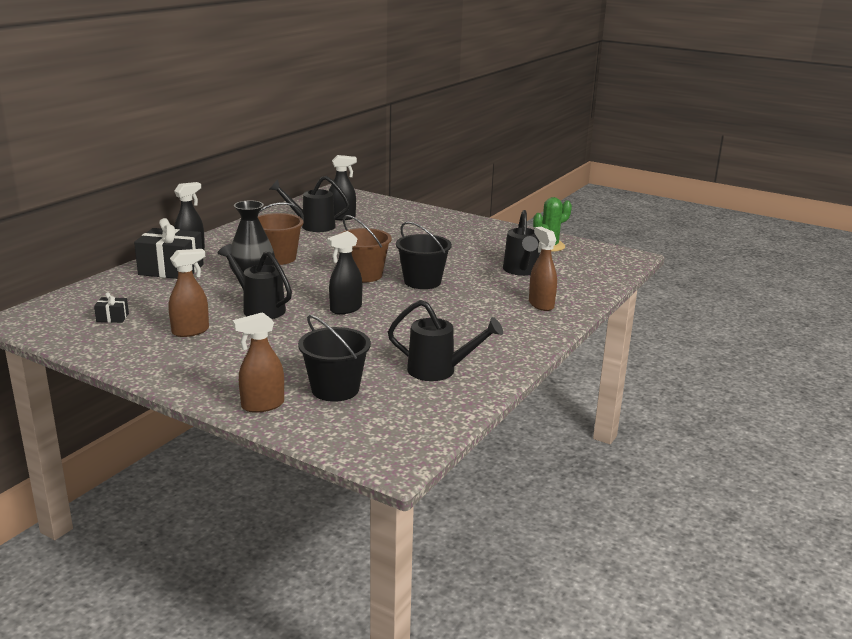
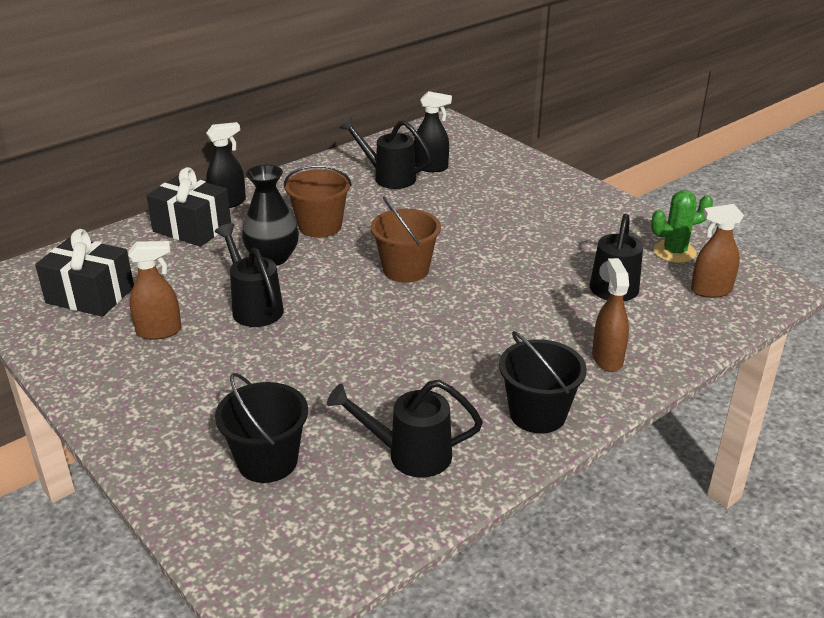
camera: 20 degrees right, 10 degrees up
(112, 318) = (90, 295): black gift -> black gift, size x2.24
(262, 405) = (171, 470): brown spray bottle -> brown spray bottle (710, 290)
(345, 309) = (353, 325): black spray bottle -> none
(422, 282) = (472, 292): black bucket -> black bucket (537, 414)
(439, 371) = (410, 454): black watering can -> black watering can turned 150 degrees clockwise

